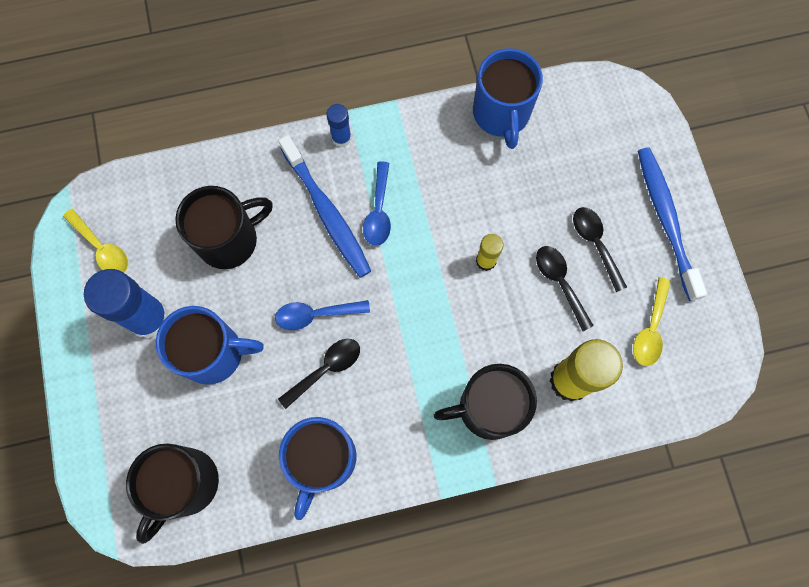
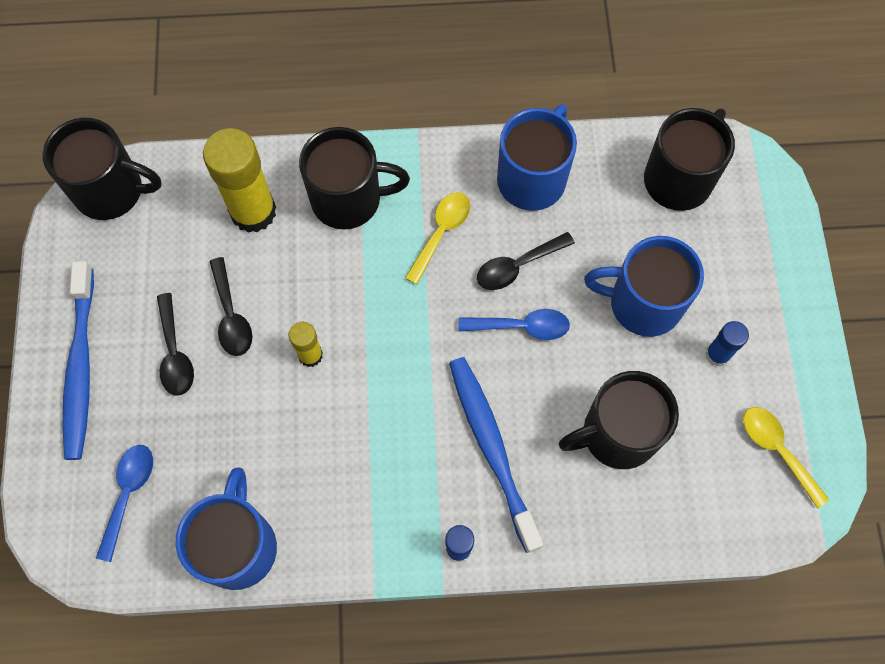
camera: 170 degrees left, 5 degrees down
(149, 318) = (717, 355): blue glue stick -> blue glue stick, size x0.51
(379, 211) = (427, 438): blue spoon -> blue spoon (128, 494)
(650, 329) = (147, 249): yellow spoon -> yellow spoon (441, 233)
(702, 378) = (111, 191): none -> black mug

